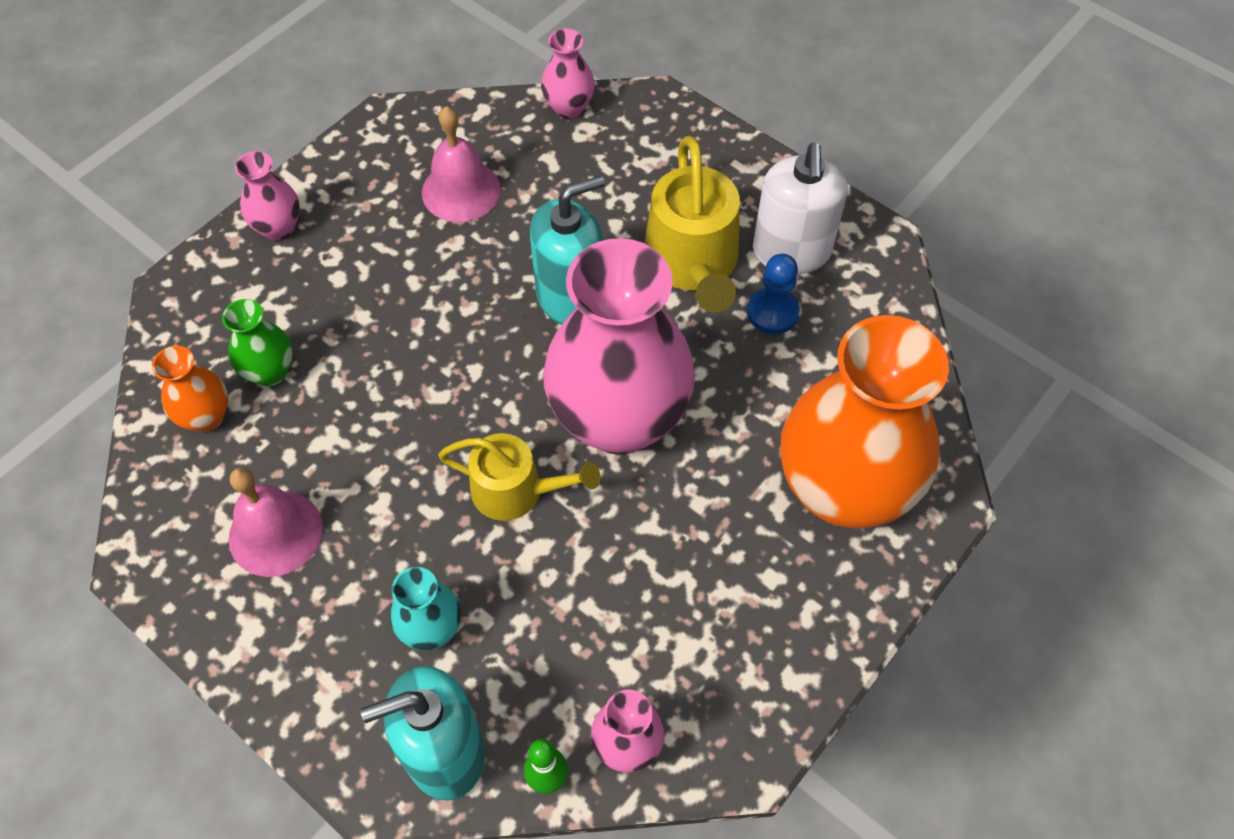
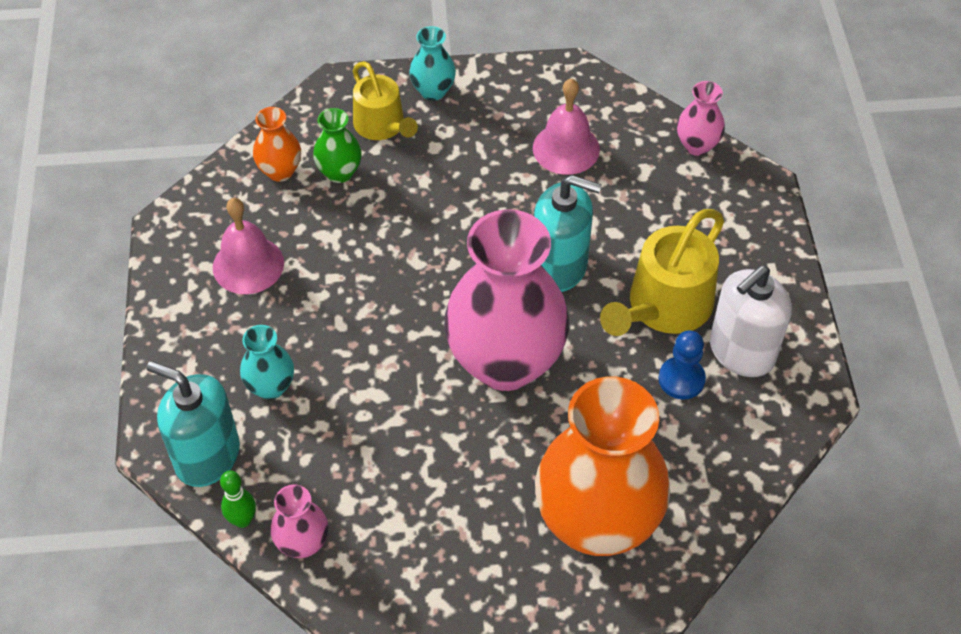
camera: 45 degrees right, 5 degrees down
(278, 228) = (433, 91): pink vase -> turquoise vase
(515, 490) = (399, 352): yellow watering can -> yellow watering can (382, 126)

